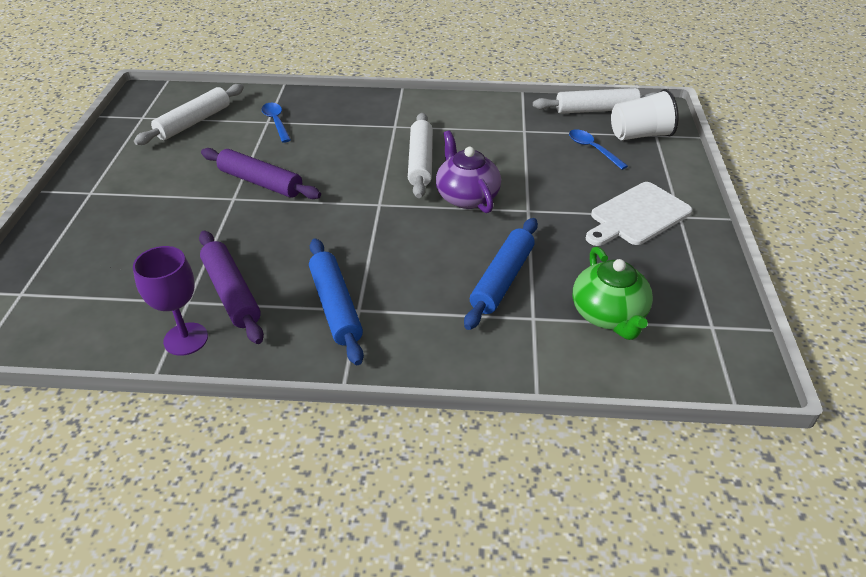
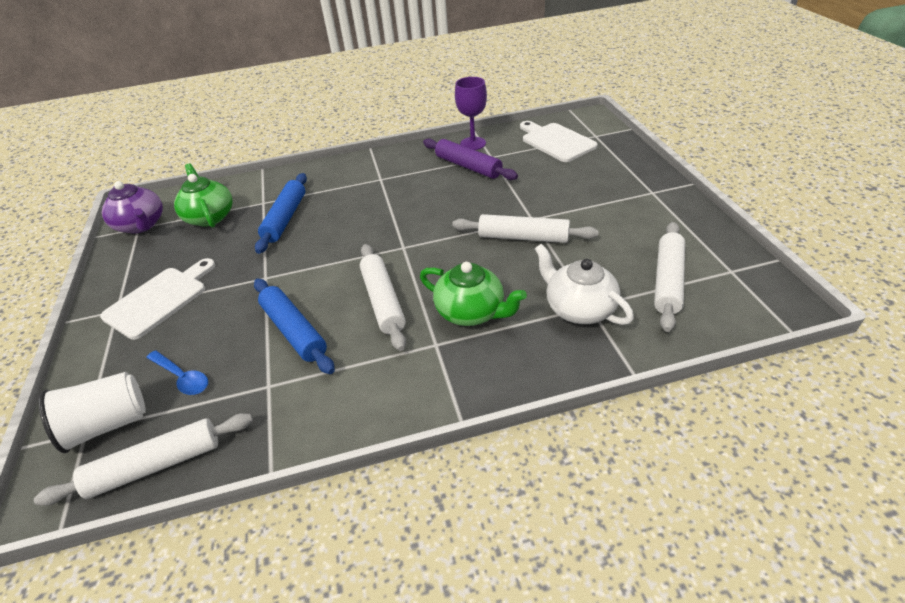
camera: 165 degrees right, 0 degrees up
(79, 301) = (556, 141): none -> white cutting board
(260, 182) = (523, 237): purple rolling pin -> white rolling pin
(276, 122) = (578, 308): blue spoon -> white teapot
(336, 306) = (396, 177): blue rolling pin -> blue rolling pin (294, 331)
(354, 138) = (471, 312): none -> green teapot
(466, 196) = (325, 275): purple teapot -> purple teapot (141, 225)

